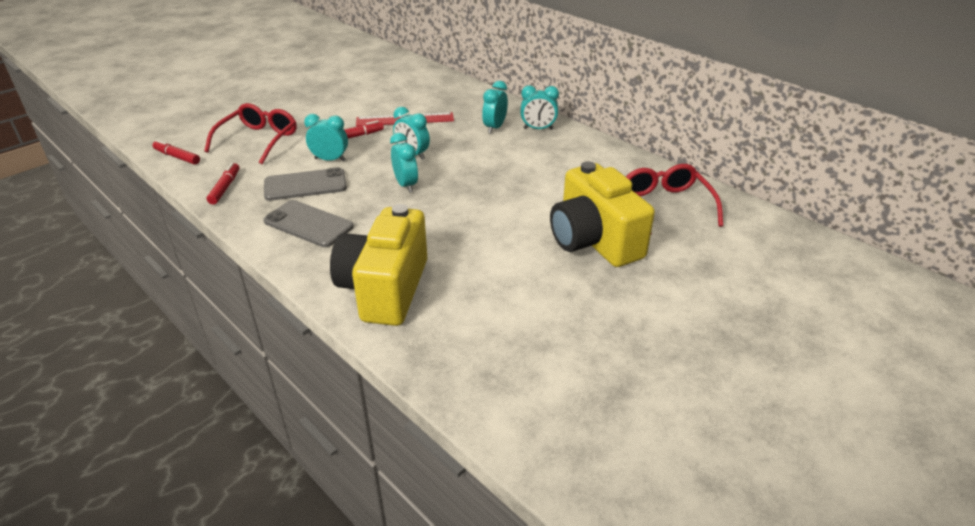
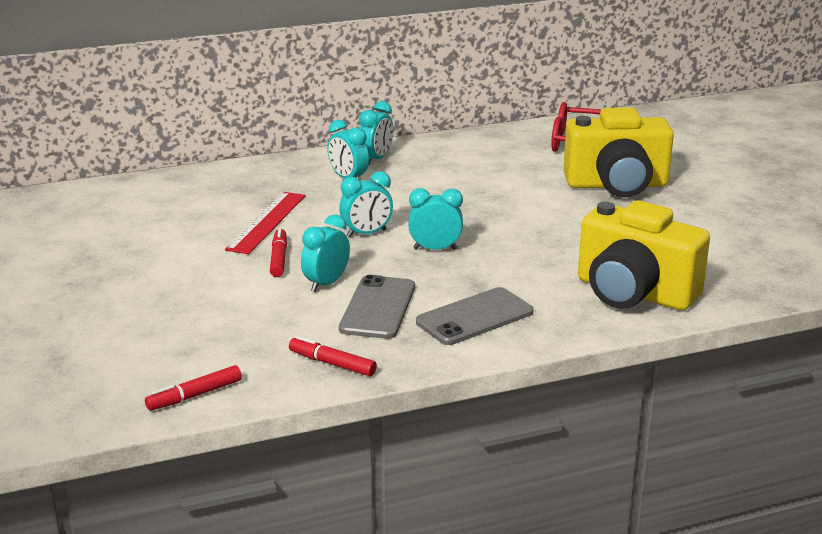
camera: 65 degrees left, 10 degrees down
(258, 140) = (212, 326): red glasses -> none

